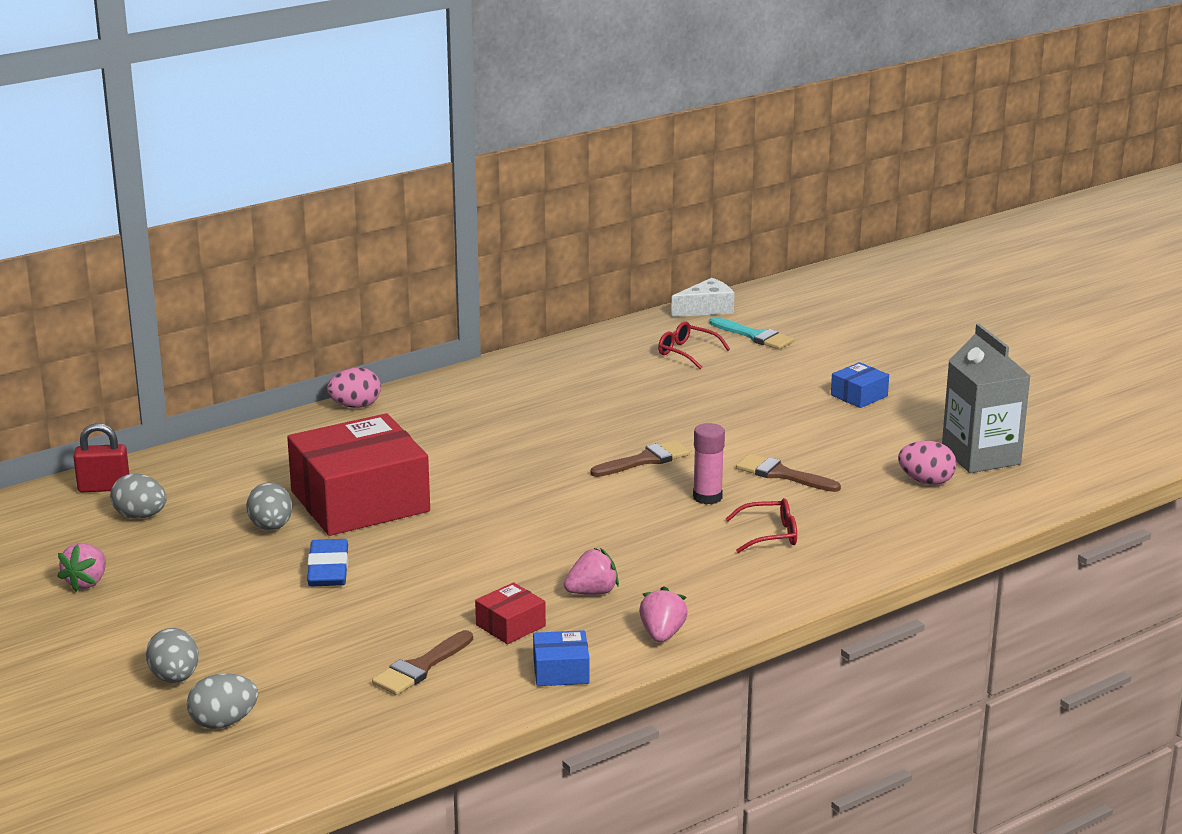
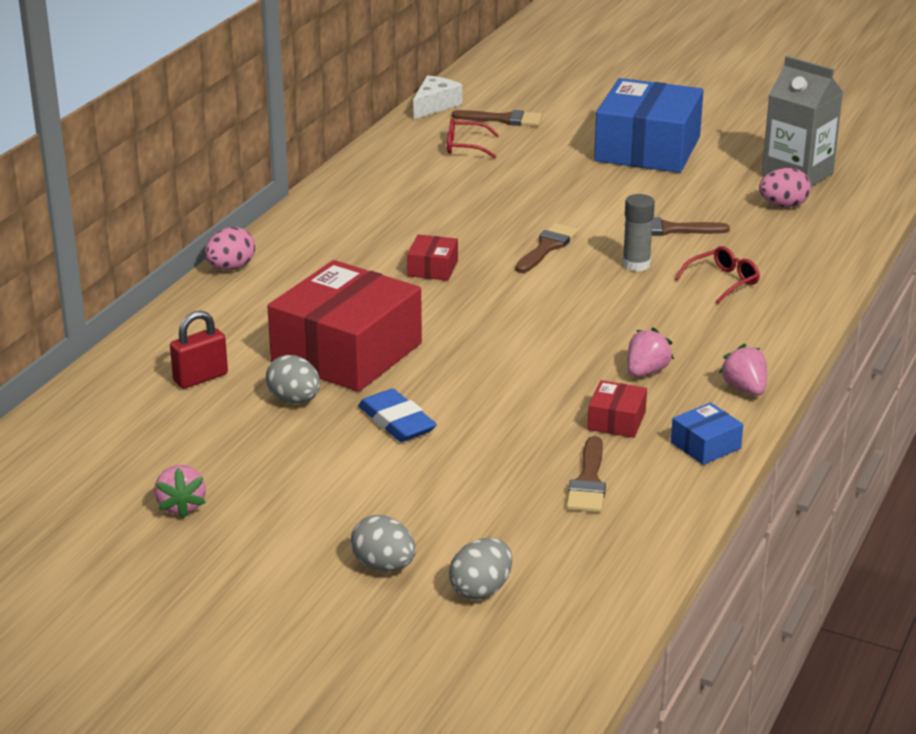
camera: 30 degrees left, 5 degrees up
(104, 488) = (80, 411): red padlock -> red padlock (200, 378)
(140, 516) = (153, 427): grey egg -> none
(520, 451) = (432, 268): none -> red box
(707, 497) = (636, 264): pink glue stick -> grey glue stick
(754, 336) = (503, 119): turquoise brush -> brown brush
(859, 395) = (647, 149): blue box -> blue box, size x2.38

